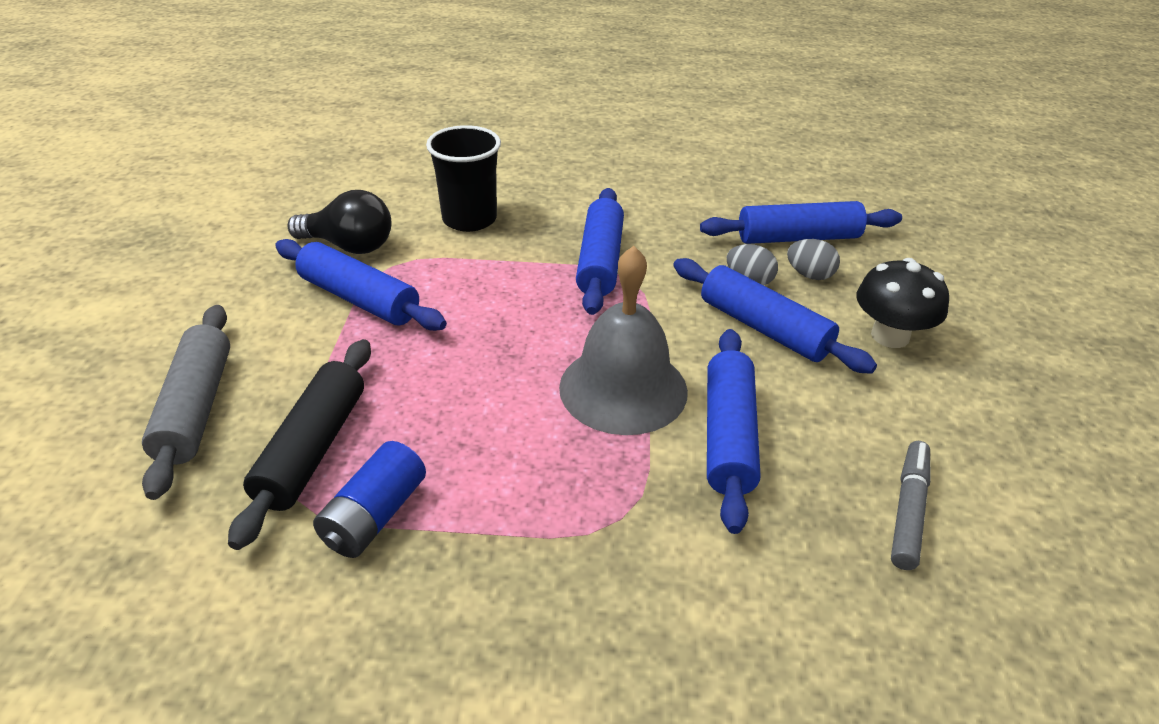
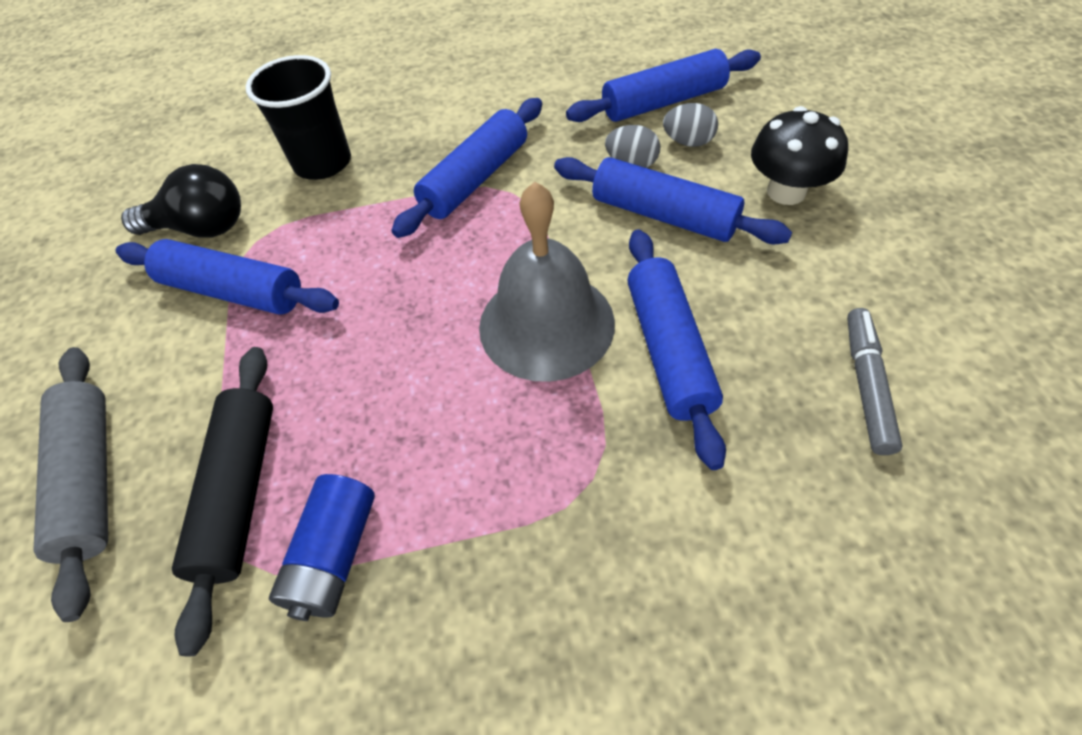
camera: 10 degrees left, 15 degrees up
(600, 261) = (475, 179): blue rolling pin -> blue rolling pin turned 45 degrees clockwise

